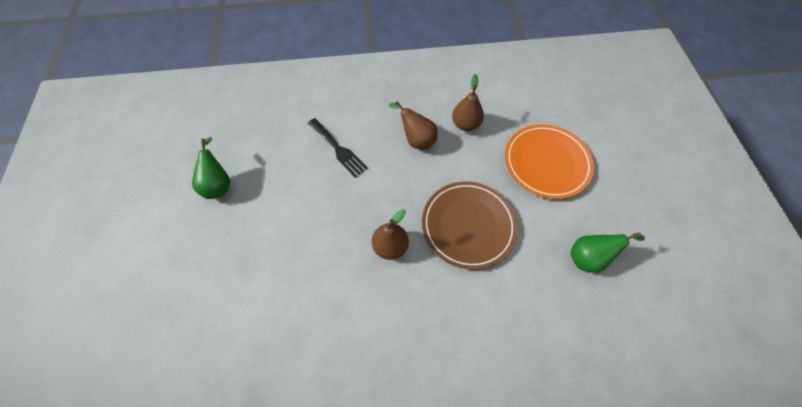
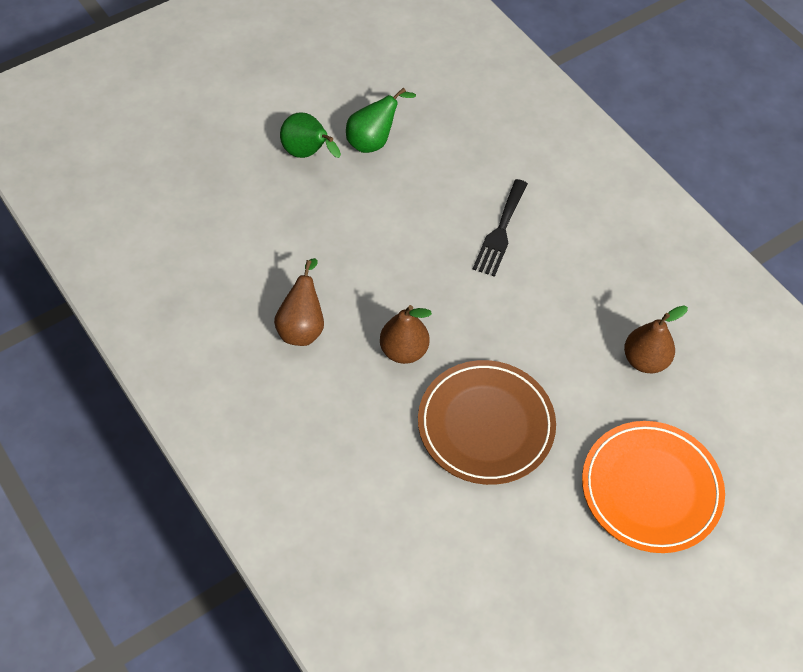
camera: 60 degrees right, 5 degrees down
(416, 140) = (576, 312): brown pear -> brown pear (302, 327)
(589, 258) = (530, 590): green pear -> green pear (308, 153)

